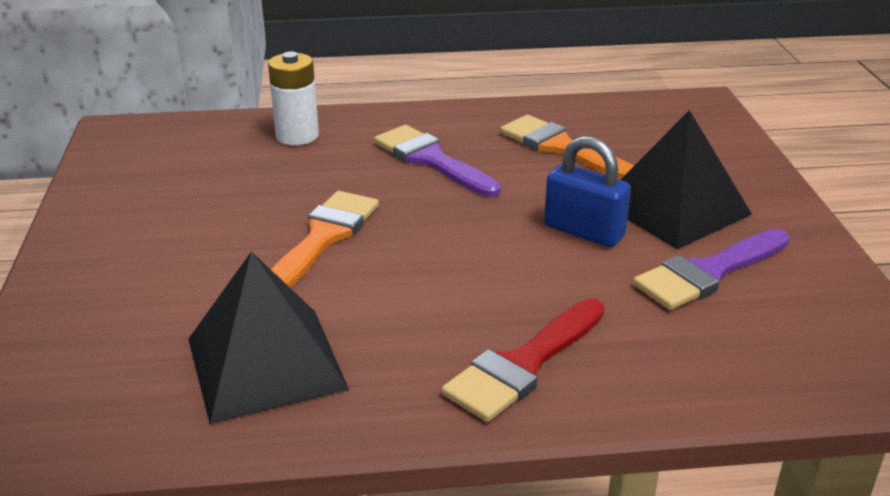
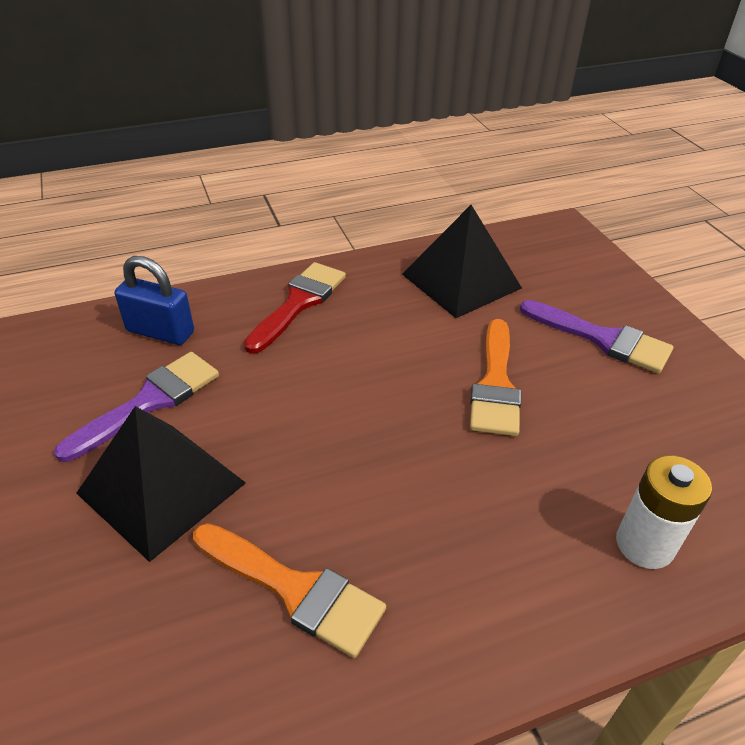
camera: 165 degrees right, 10 degrees up
(431, 160) = (453, 525): purple brush -> purple brush (602, 339)
(584, 231) = (261, 433): blue padlock -> blue padlock (160, 332)

